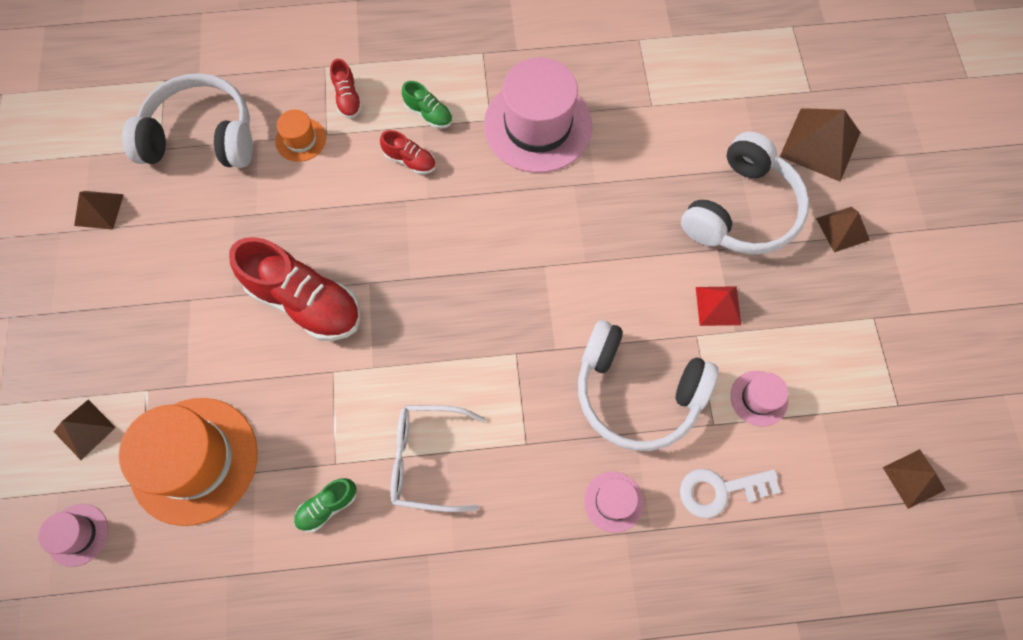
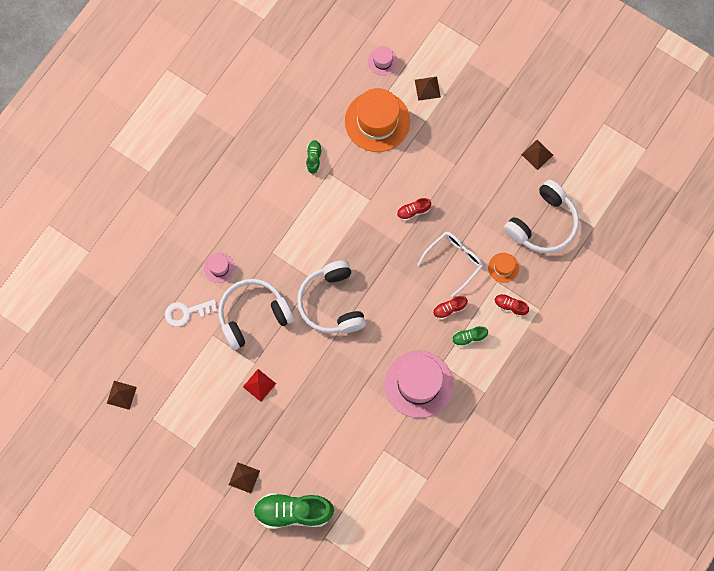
camera: 130 degrees right, 5 degrees up
(306, 302) = (413, 211): red shoe -> red shoe, size x0.47
(427, 459) = (299, 209): white glasses -> white glasses (454, 261)
(719, 491) = (186, 312): white key -> white key turned 135 degrees counterclockwise
(741, 210) = (293, 439): white headphones -> white headphones (332, 303)
(759, 398) = (206, 363): pink hat -> none
(820, 144) = (293, 512): brown pyramid -> green shoe

